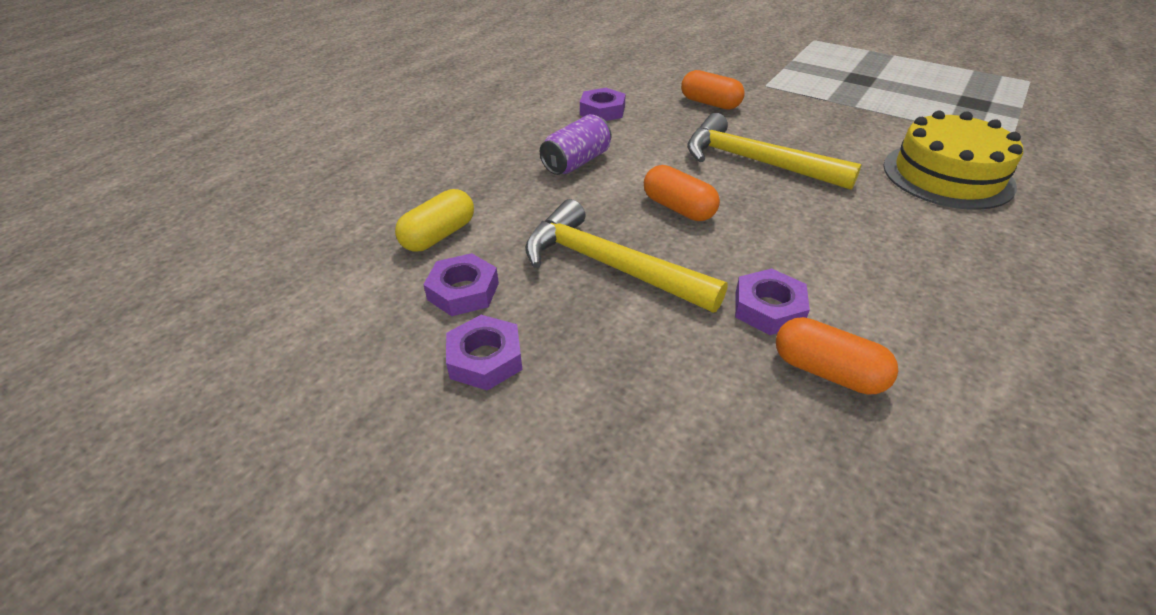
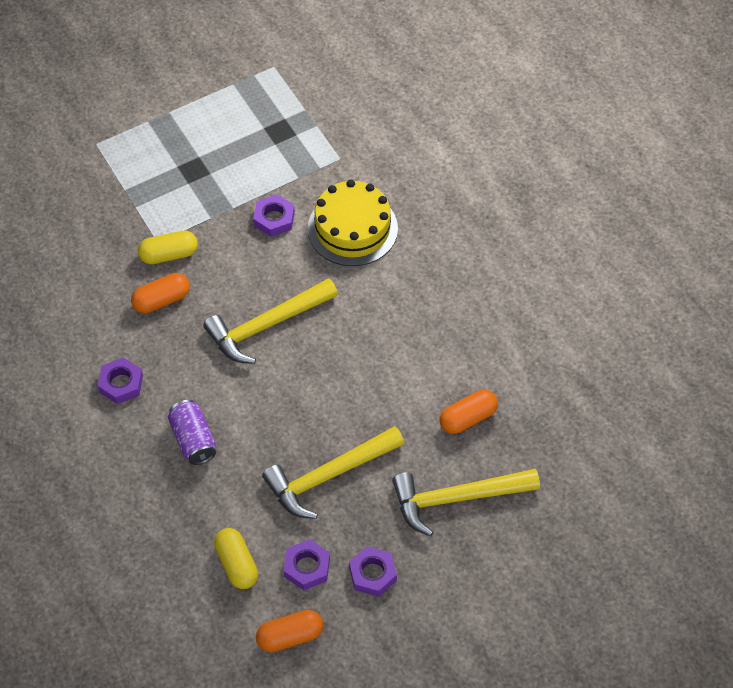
camera: 65 degrees left, 15 degrees up
(678, 208) = (293, 406): orange capsule -> orange capsule (290, 636)
(678, 412) = (456, 499): none -> yellow hammer
(760, 93) = (169, 255): none -> yellow capsule
(768, 308) = (411, 415): purple nut -> purple nut (274, 219)

